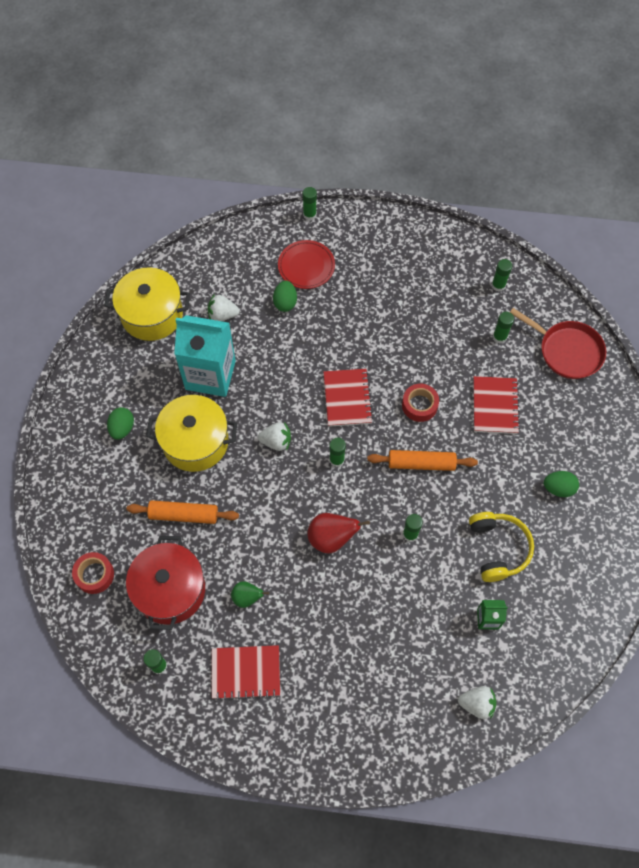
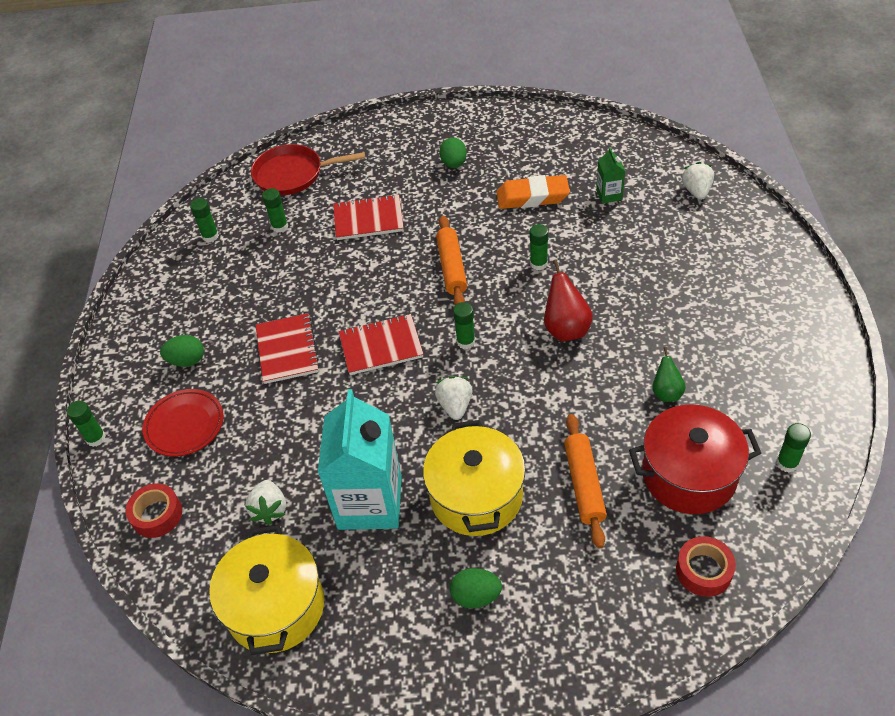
camera: 95 degrees left, 15 degrees down
(246, 672) = (753, 375): red notebook -> red notebook (287, 350)
(285, 302) = (244, 438): green egg -> green egg (187, 361)
(419, 405) = (378, 280): red tape -> red tape (157, 515)
(498, 548) = (532, 197): yellow headphones -> orange eraser
(567, 351) = (292, 174): red pan -> red pan turned 120 degrees counterclockwise

